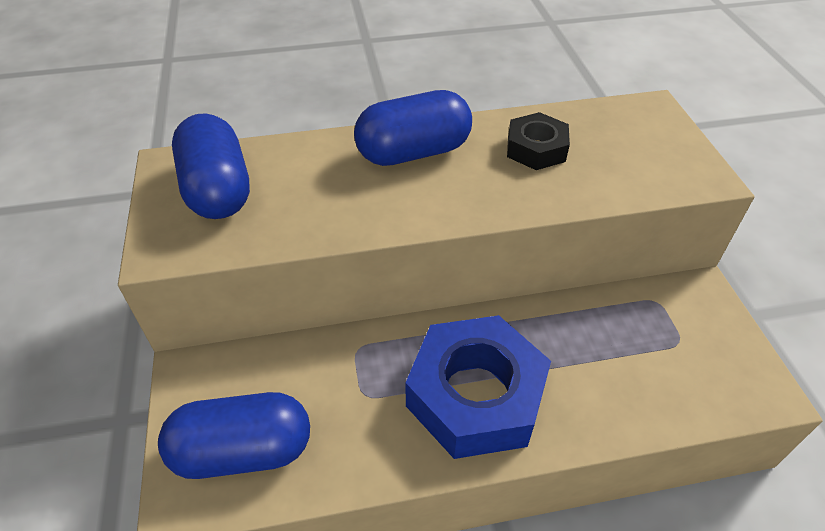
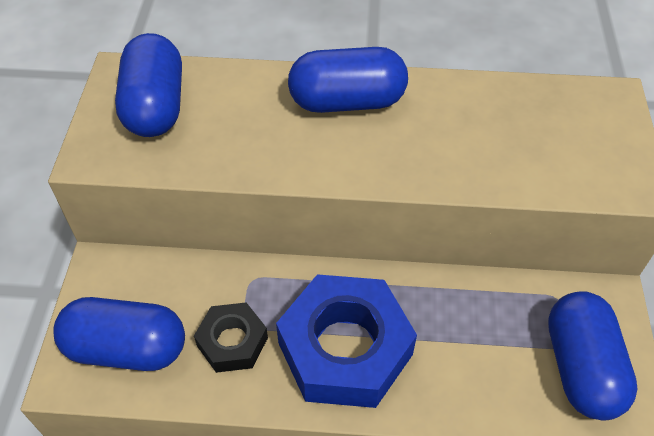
camera: 15 degrees right, 5 degrees up
(536, 149) = (470, 121): black nut -> black nut (232, 342)
(703, 359) = (581, 368): none -> blue capsule

